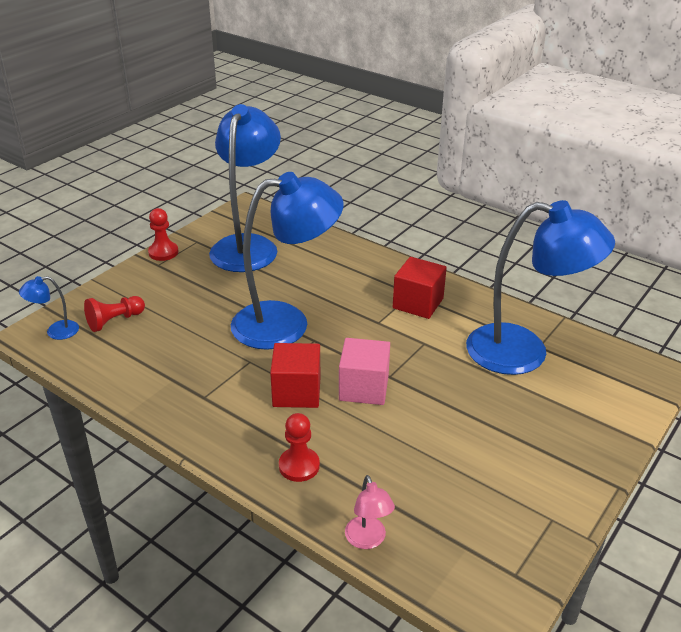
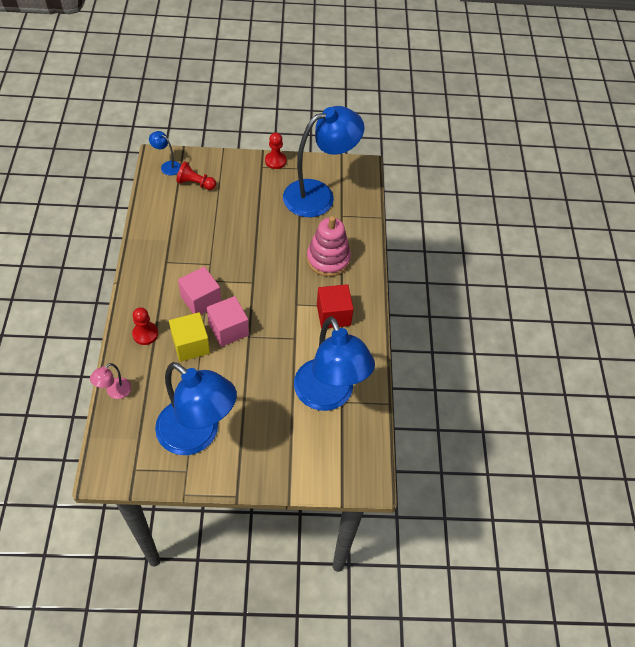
camera: 50 degrees right, 20 degrees up
(286, 323) = (257, 260): blue lamp -> blue lamp (197, 435)
(296, 392) = (201, 300): red cube -> pink cube
(340, 275) = (328, 259): none -> pink stacking toy
(357, 430) = (191, 345): none -> yellow cube

